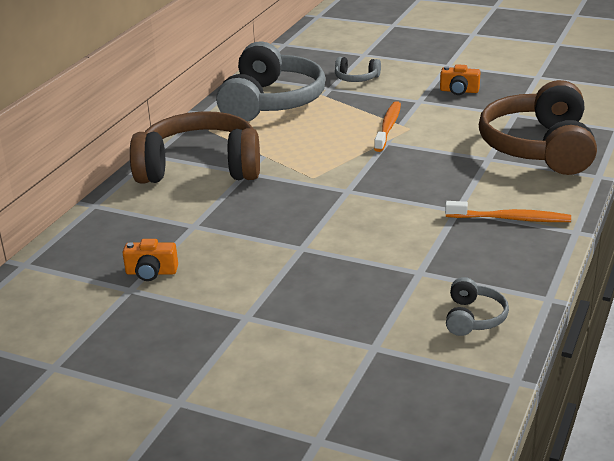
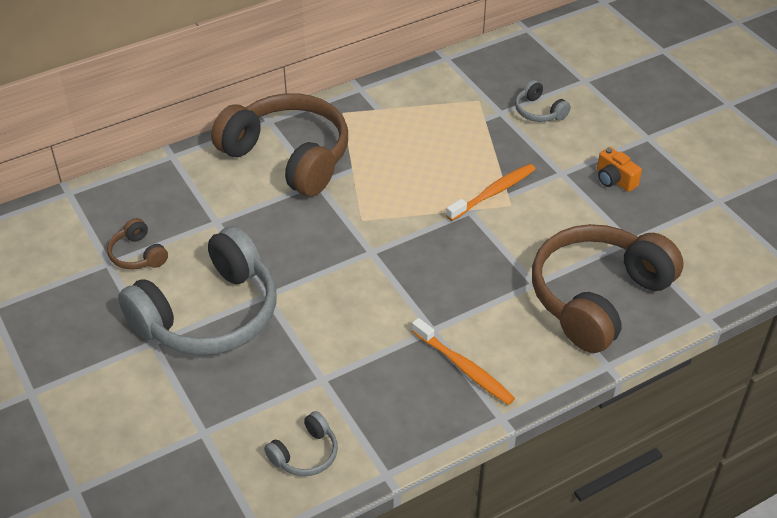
camera: 35 degrees right, 15 degrees up
(151, 272) = (138, 254): orange camera -> brown headphones
(271, 102) = (430, 104): grey headphones -> grey headphones (209, 314)

